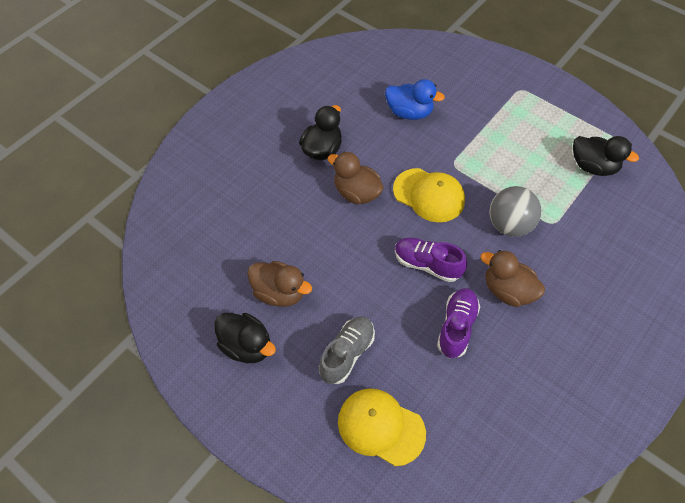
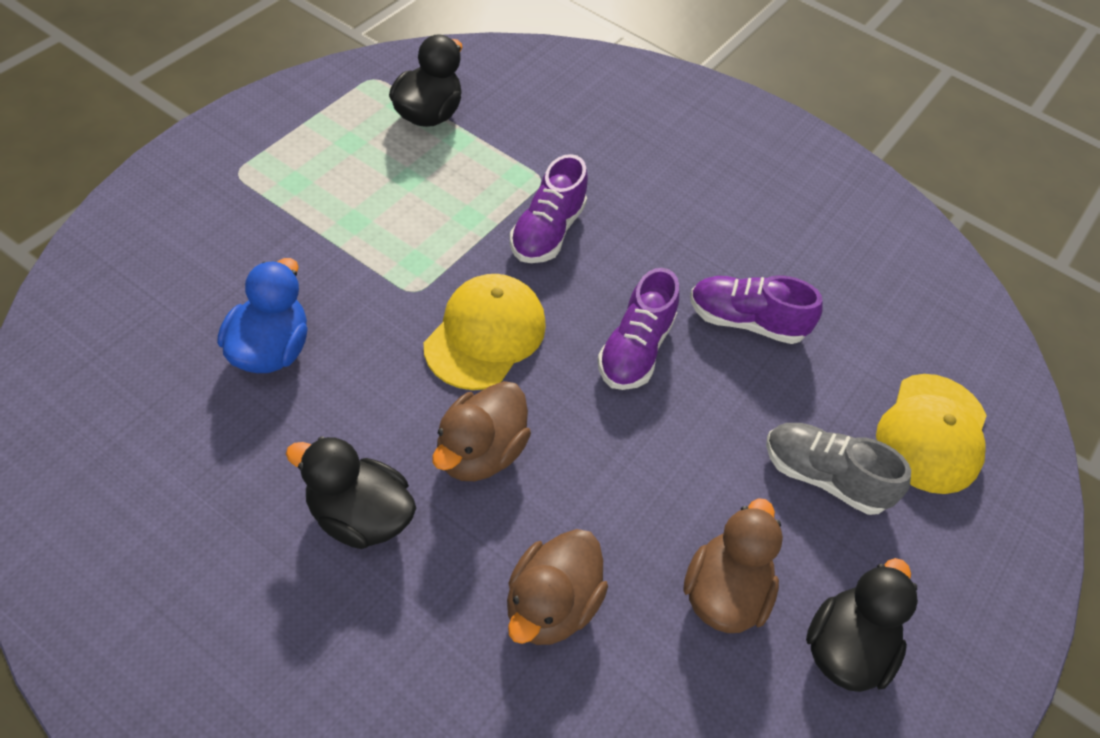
camera: 100 degrees left, 5 degrees down
(507, 290) = (671, 251): brown duck -> brown duck (550, 606)
(509, 225) = (547, 232): grey ball -> purple shoe

